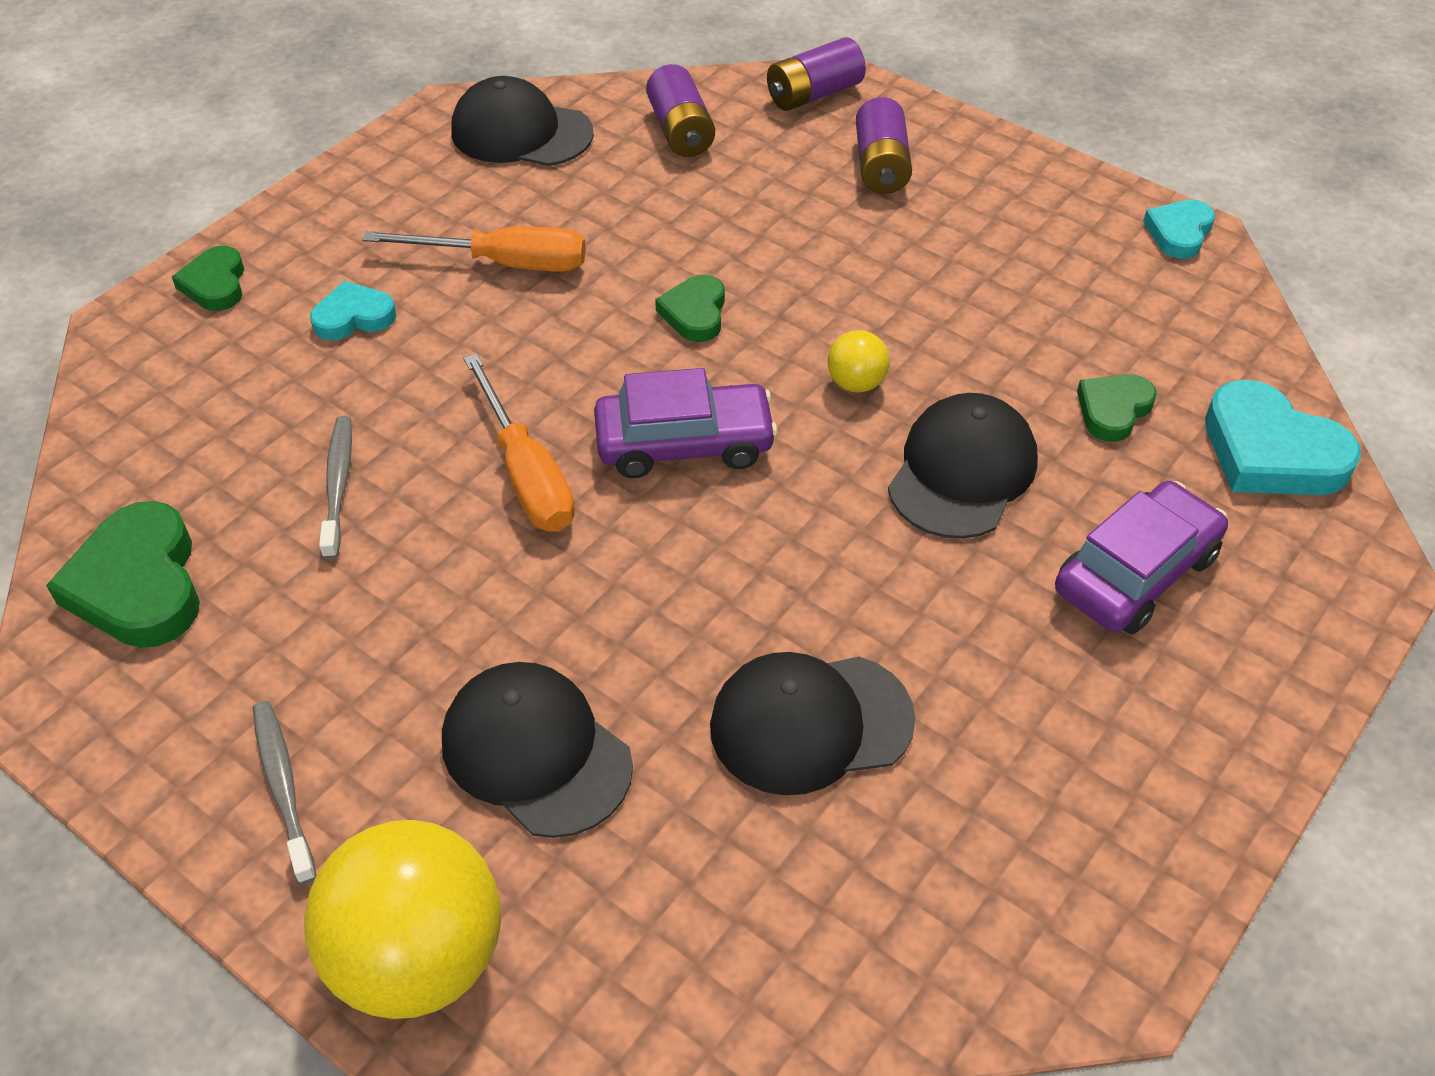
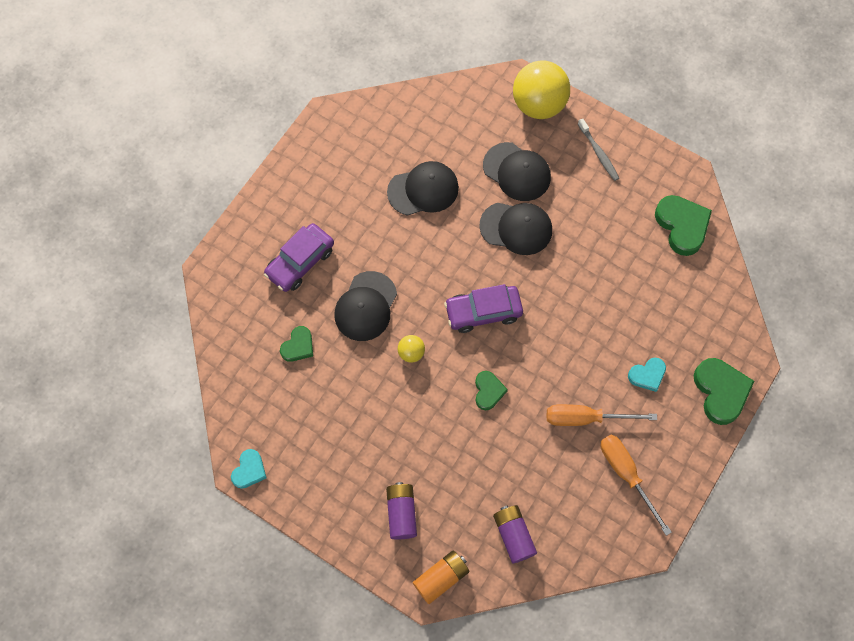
camera: 175 degrees right, 20 degrees up
(215, 284) = (720, 391): green heart -> green heart, size x1.71
(338, 485) = (622, 278): grey toothbrush -> none
(521, 132) = (601, 526): black cap -> black cap (516, 228)
(526, 474) = (546, 290): orange screwdriver -> orange screwdriver (626, 474)
(814, 94) = (441, 578): purple battery -> orange battery
(1271, 452) = (234, 328): turquoise heart -> none

